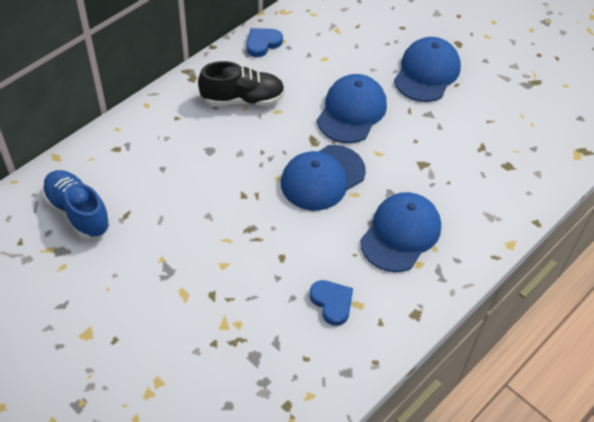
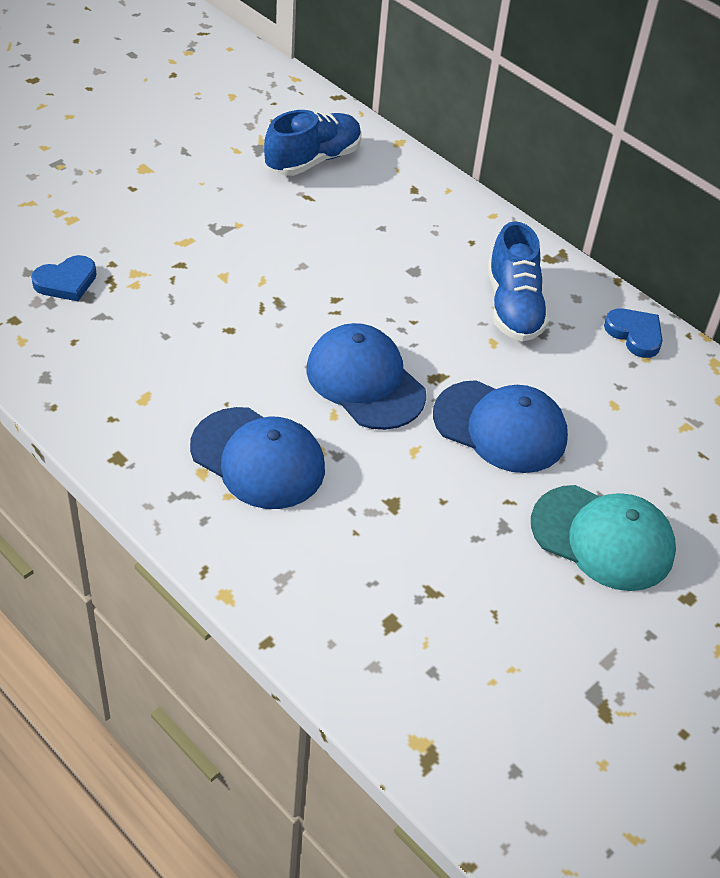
camera: 90 degrees right, 5 degrees down
(242, 99) = (513, 307): black shoe -> blue shoe
(332, 303) = (151, 372): blue heart -> blue heart (66, 282)
(427, 72) = (603, 538): blue cap -> turquoise cap

